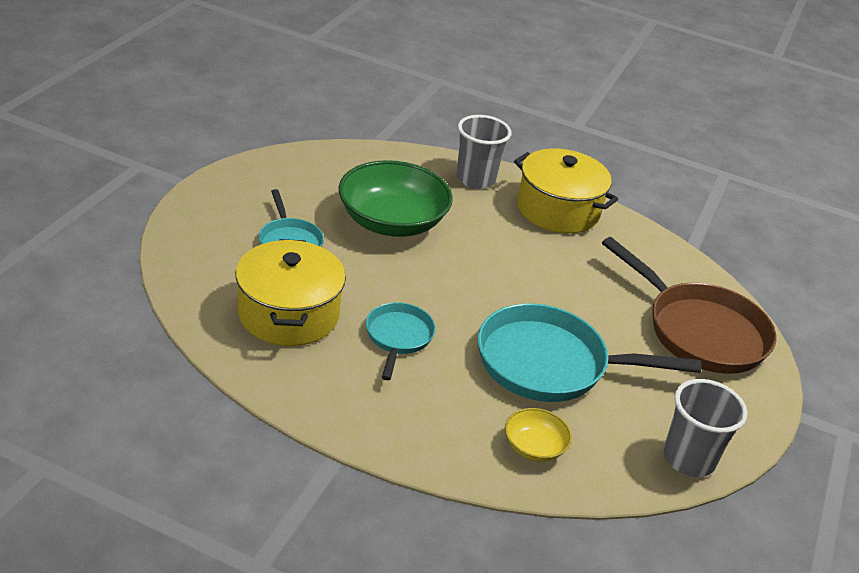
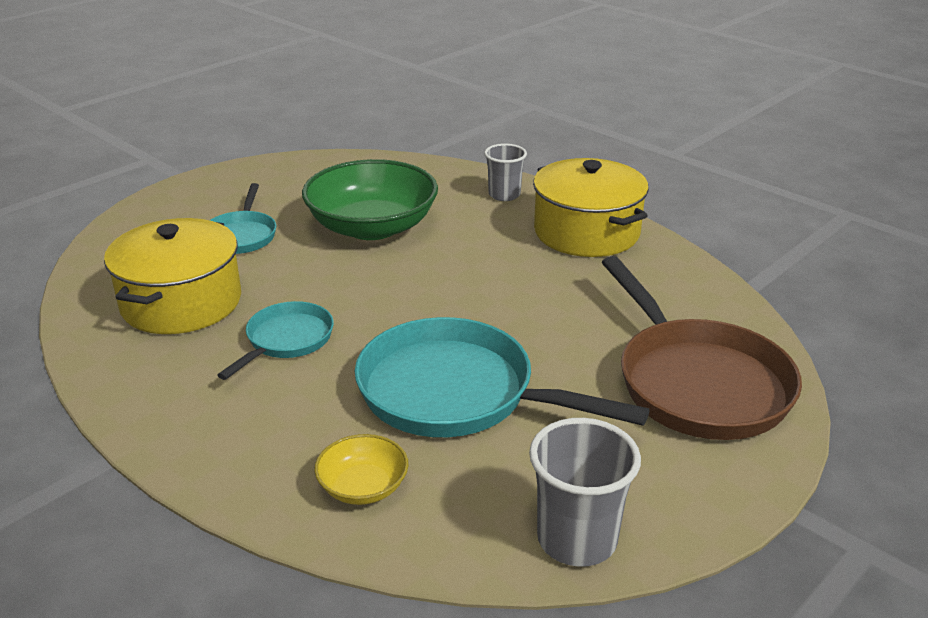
camera: 25 degrees right, 5 degrees down
(475, 179) = (504, 195): grey cup -> grey cup, size x0.66

